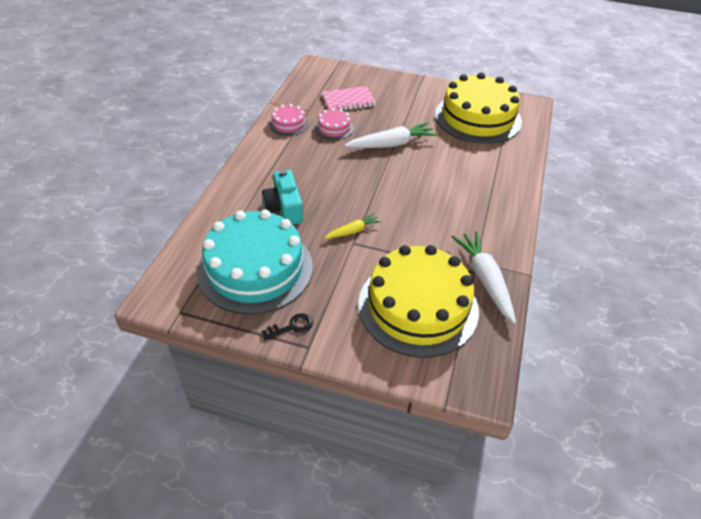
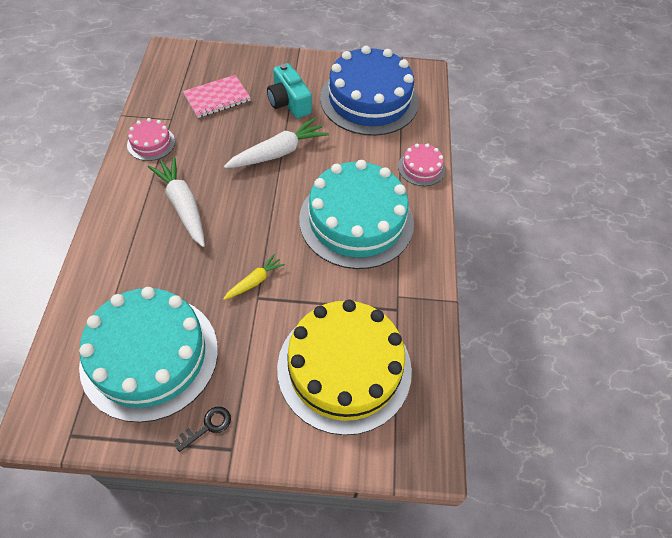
camera: 15 degrees left, 10 degrees up
(284, 208) = (168, 264): turquoise camera -> turquoise camera (289, 102)
(334, 128) = (207, 140): pink cake -> pink cake (421, 168)
(449, 201) = (356, 220): none -> turquoise cake
(477, 117) = (369, 100): yellow cake -> blue cake
(485, 279) = (410, 317): white carrot -> white carrot (183, 206)

